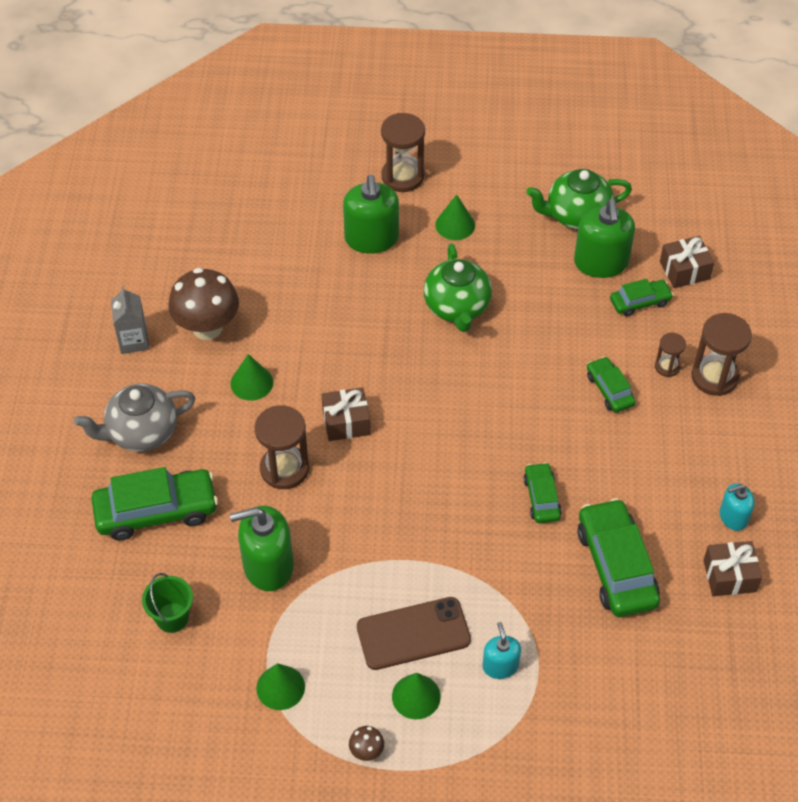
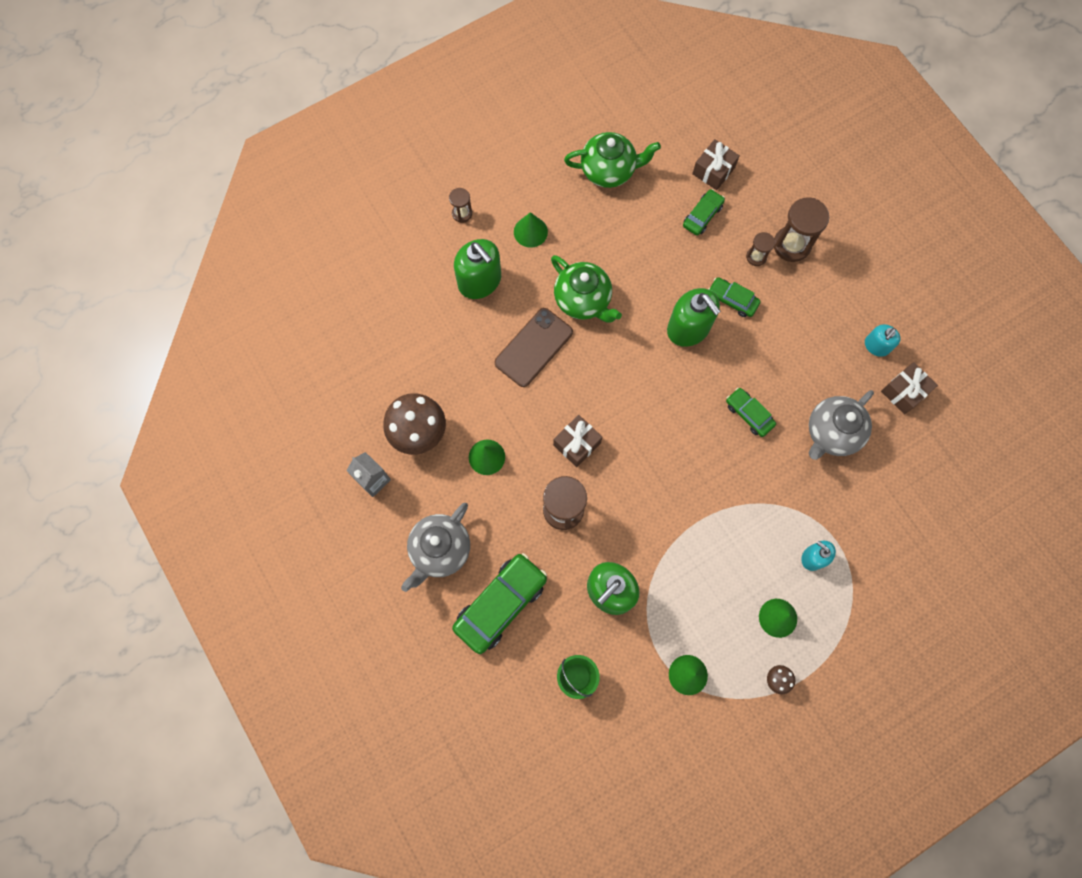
camera: 35 degrees left, 20 degrees up
(402, 176) = (462, 213): brown hourglass -> brown hourglass, size x0.54
(413, 633) = (742, 573): brown phone -> brown phone (533, 347)
(576, 216) = (609, 170): green teapot -> green teapot turned 135 degrees counterclockwise
(601, 262) = (653, 200): green soap dispenser -> green soap dispenser (688, 328)
(616, 566) = (831, 433): green car -> grey teapot

